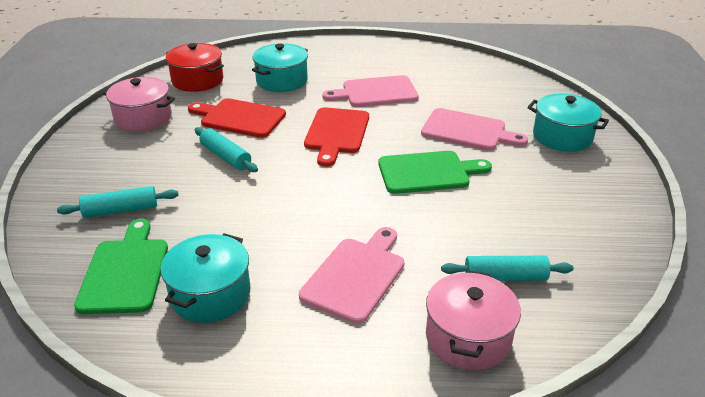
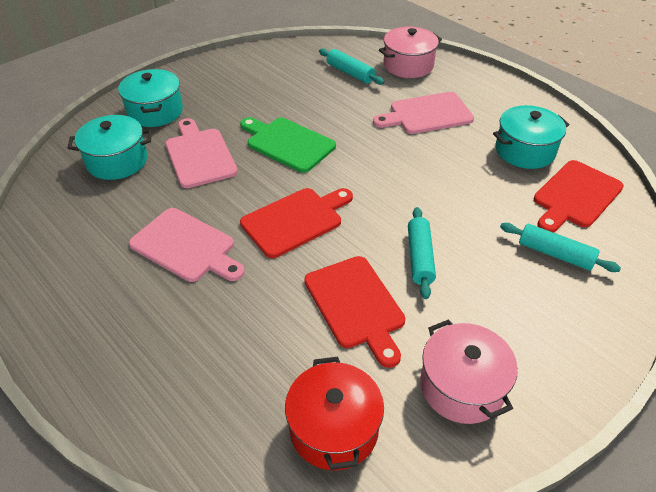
camera: 135 degrees left, 10 degrees up
(125, 271) = (575, 196): green cutting board -> red cutting board
(282, 81) = (241, 341): turquoise pot -> turquoise pot (117, 161)

